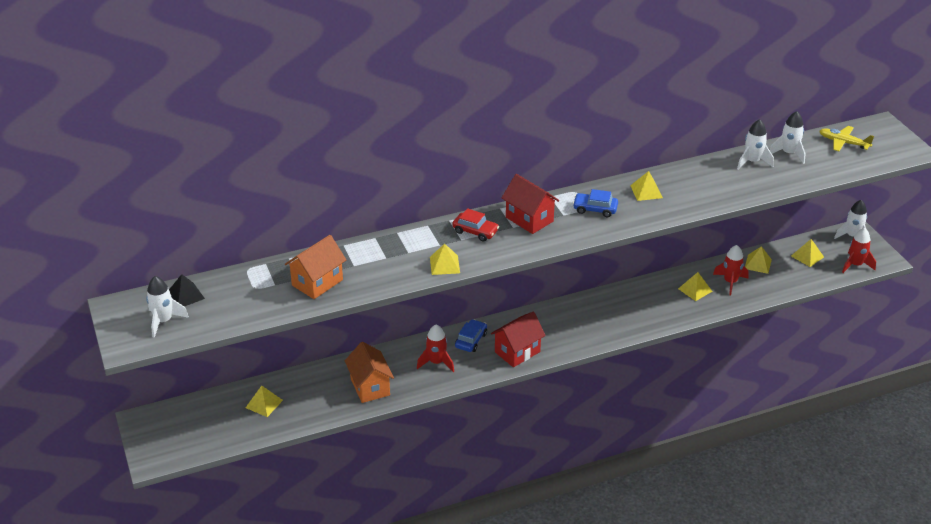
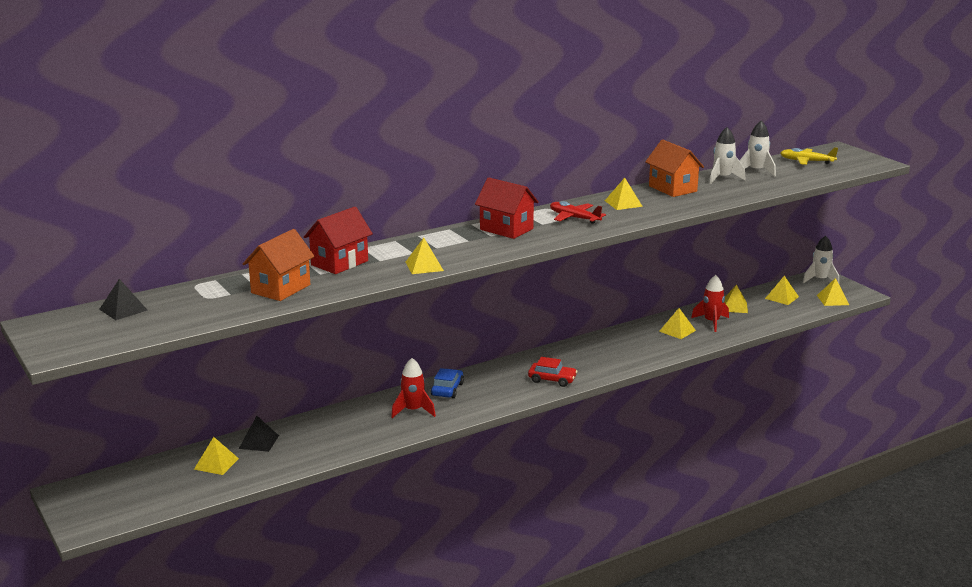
camera: 10 degrees left, 15 degrees down
(163, 321) = (100, 331): white rocket -> none
(302, 383) = (258, 442): none -> black pyramid
(370, 387) = (341, 437): orange house -> orange house (672, 189)
(475, 231) = (450, 241): red car -> red car (552, 379)
(517, 352) = (502, 394): red house -> red house (339, 263)
(595, 209) = (574, 218): blue car -> red plane
(855, 265) = (832, 300): red rocket -> yellow pyramid

